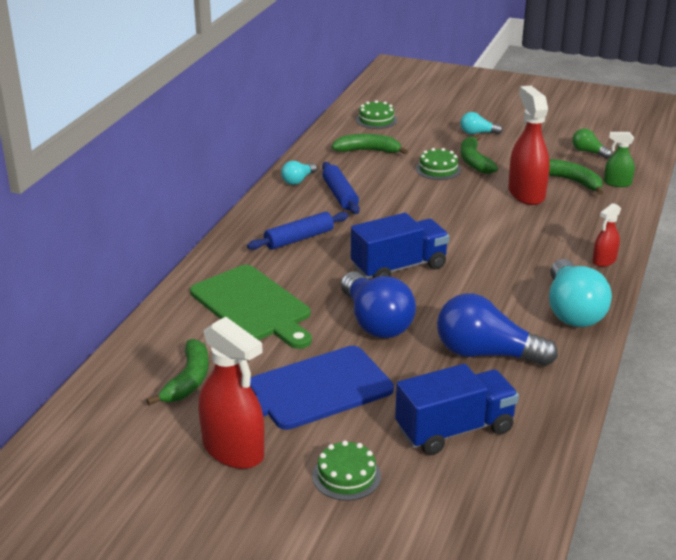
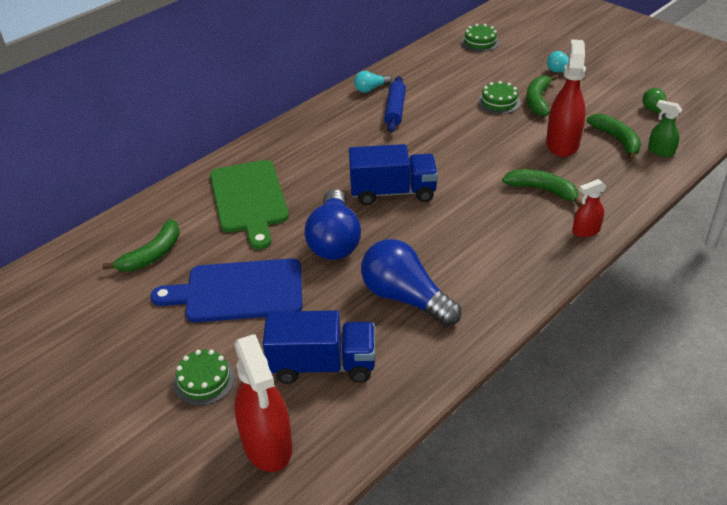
camera: 25 degrees right, 10 degrees up
(233, 450) = (138, 328): red spray bottle -> red spray bottle (267, 444)
(299, 239) = (331, 145): blue rolling pin -> none
(368, 151) = (450, 71): green banana -> green banana (542, 190)
(572, 310) = (516, 275): turquoise light bulb -> none

